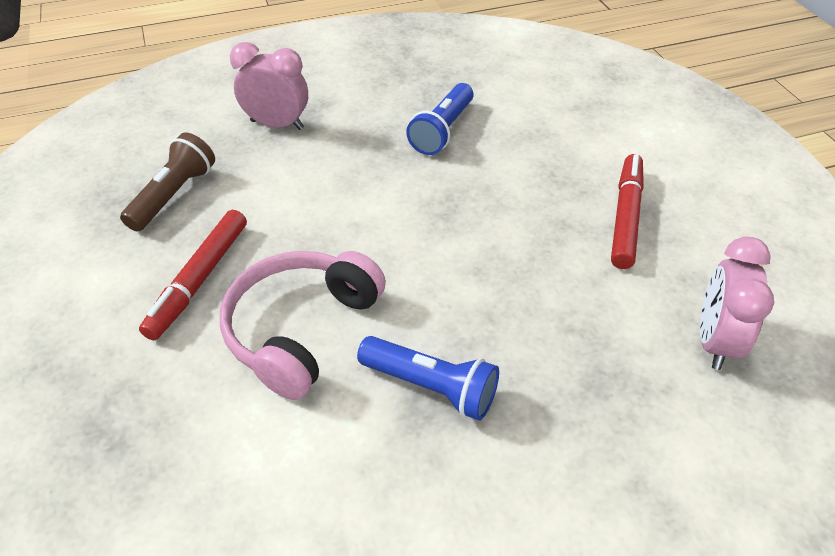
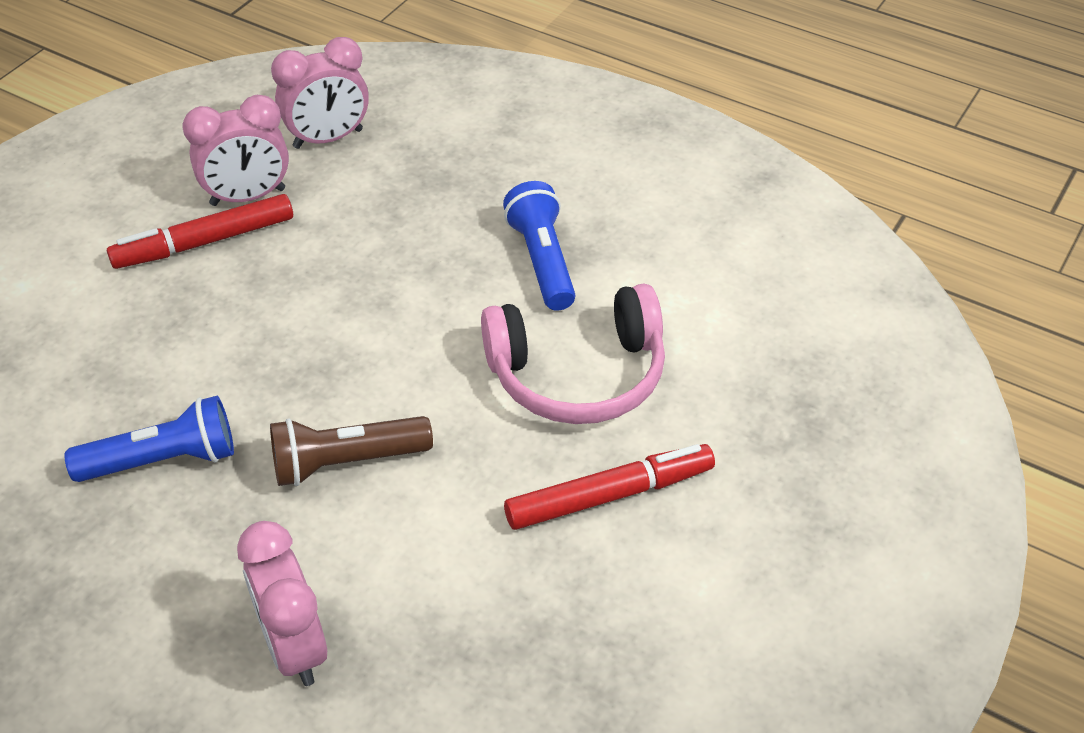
camera: 130 degrees left, 0 degrees up
(173, 195) = (527, 637): brown flashlight -> brown flashlight (346, 463)
(664, 259) = (248, 197): none -> pink clock

